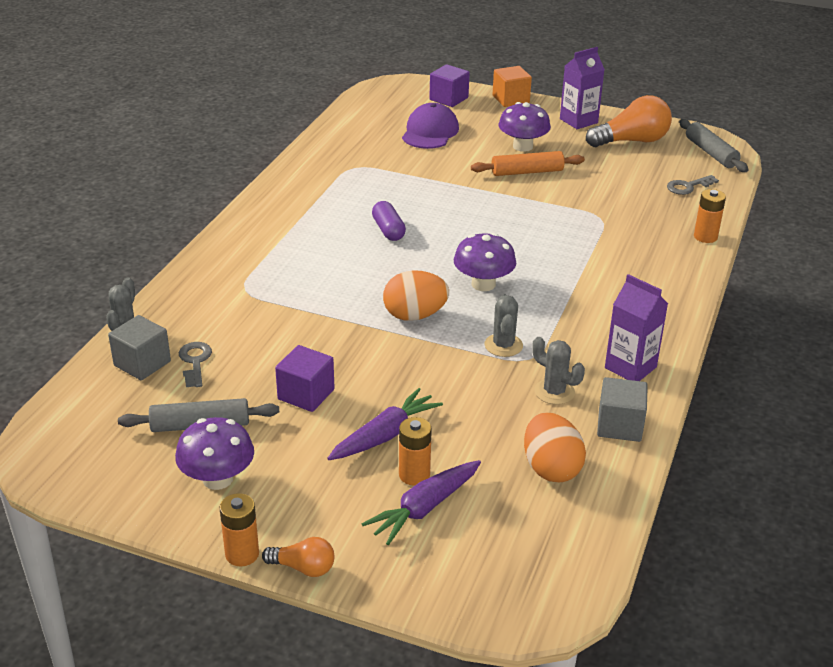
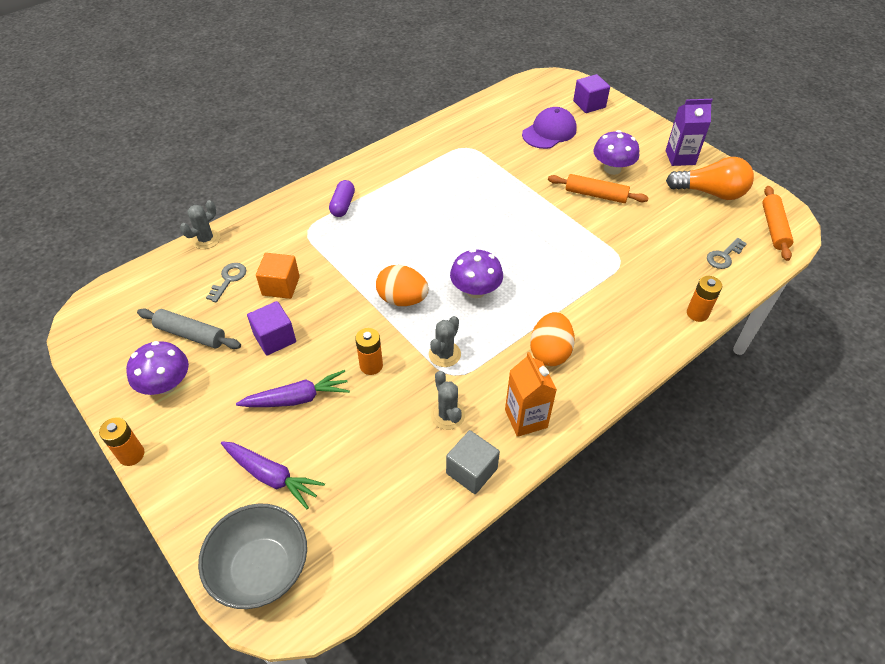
camera: 30 degrees right, 15 degrees up
(142, 363) = (197, 267): grey cube -> none
(303, 568) = (157, 486): orange light bulb -> none
(388, 230) = (445, 214): purple capsule -> purple capsule (343, 205)
(414, 475) = (289, 443): orange battery -> orange battery (371, 365)
(424, 508) = (272, 476): purple carrot -> purple carrot turned 135 degrees counterclockwise
(491, 584) = (261, 569): none -> grey bowl
(510, 99) = (639, 119): orange cube -> orange cube (281, 286)
(551, 468) = (387, 486): orange egg -> orange egg (550, 352)
(630, 367) = (526, 418): purple carton -> orange carton
(688, 186) = (724, 256): grey key -> grey key turned 45 degrees counterclockwise
(710, 153) = (773, 228): grey rolling pin -> orange rolling pin

